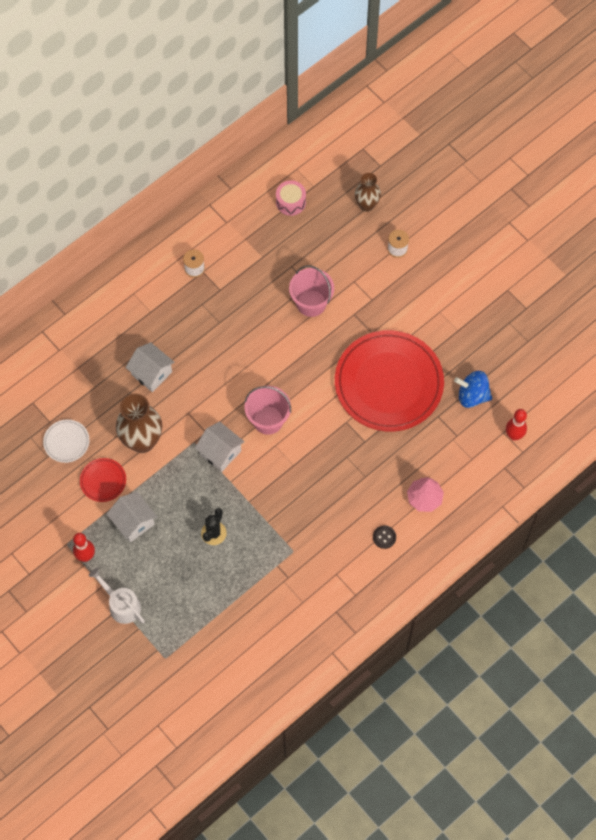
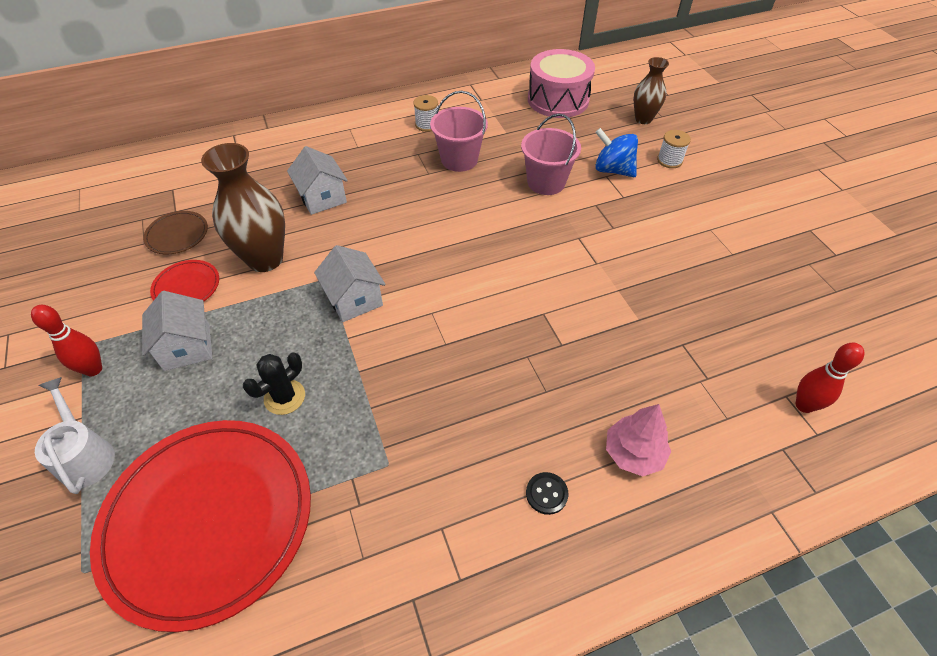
camera: 20 degrees right, 15 degrees down
(66, 442) = (177, 235): white plate -> brown plate
(268, 420) = (437, 281): pink bucket -> pink bucket (459, 160)
(290, 202) = (558, 100): pink drum -> pink drum, size x1.80
(388, 383) = (619, 285): red plate -> red plate (208, 520)
(472, 395) = (741, 333): blue spinning top -> blue spinning top (612, 170)

